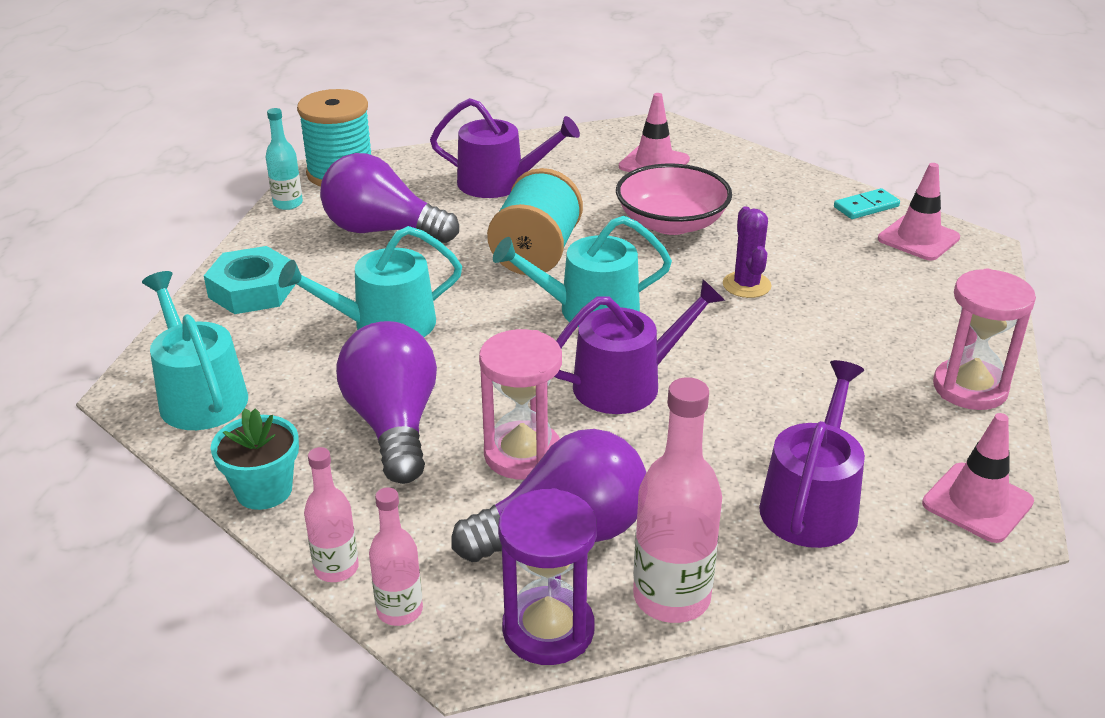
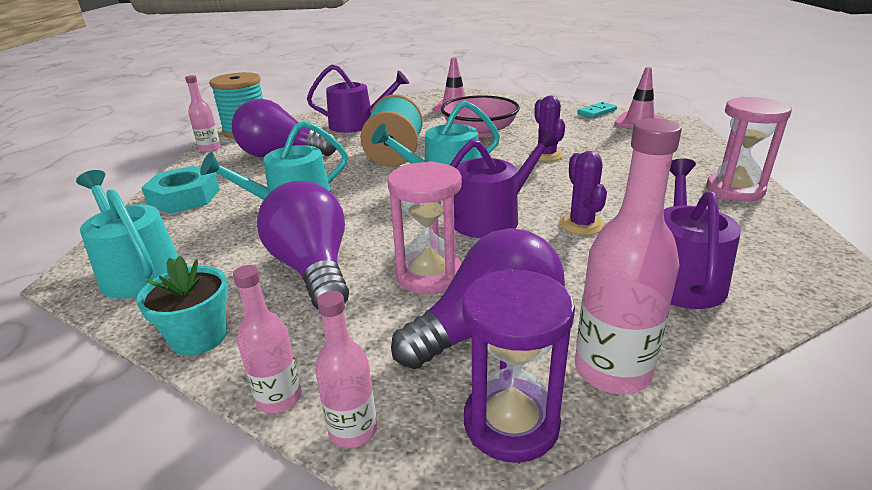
camera: 10 degrees left, 5 degrees down
(288, 203) = (210, 149): turquoise bottle -> pink bottle
(734, 411) = (581, 224): none -> purple cactus
(977, 503) = (802, 257): pink traffic cone -> none

